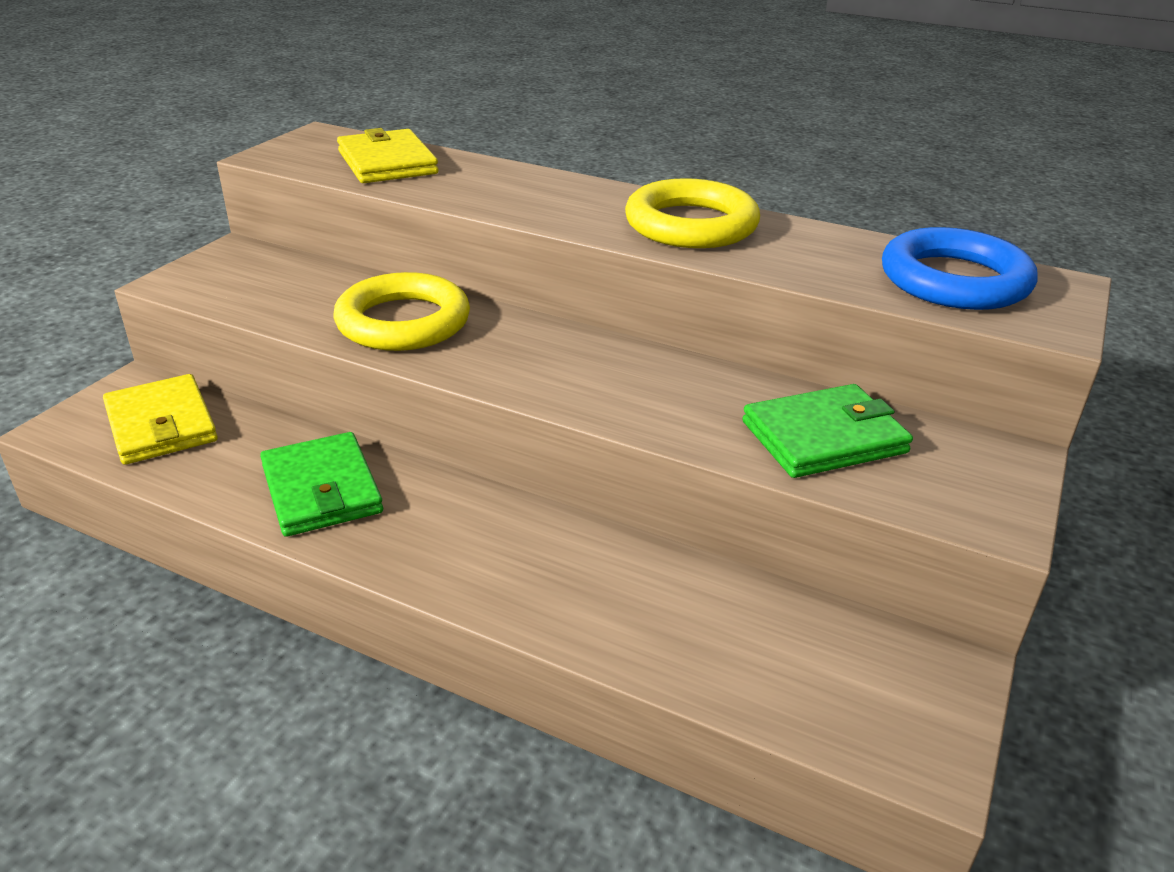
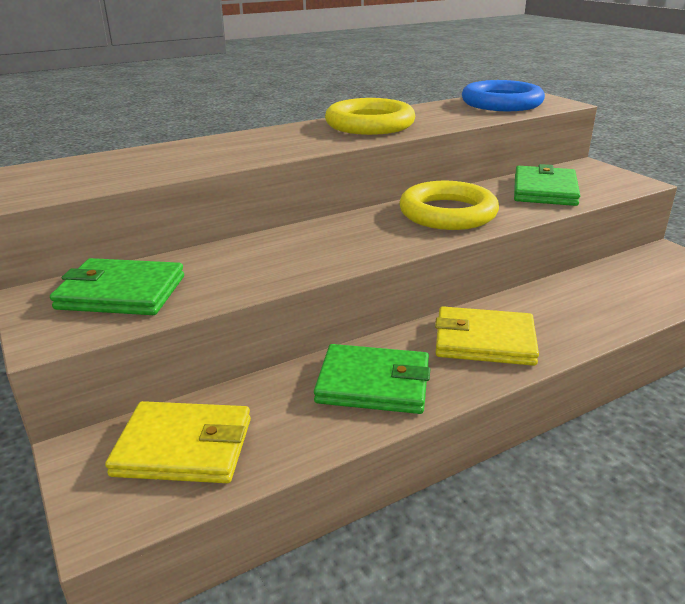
camera: 55 degrees left, 5 degrees down
(264, 278) = (121, 292): none -> green wallet
(387, 162) = (119, 166): yellow wallet -> yellow wallet (484, 341)
(403, 322) = (282, 256): yellow ring -> yellow ring (447, 213)

